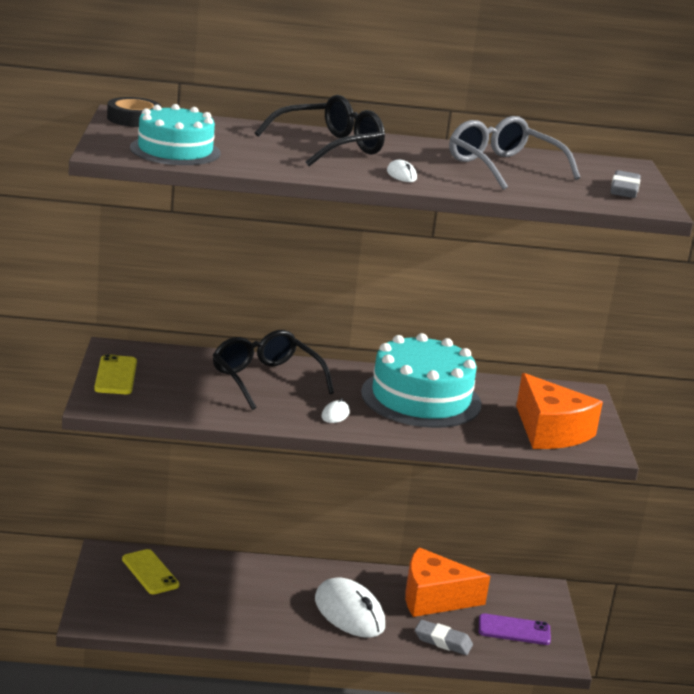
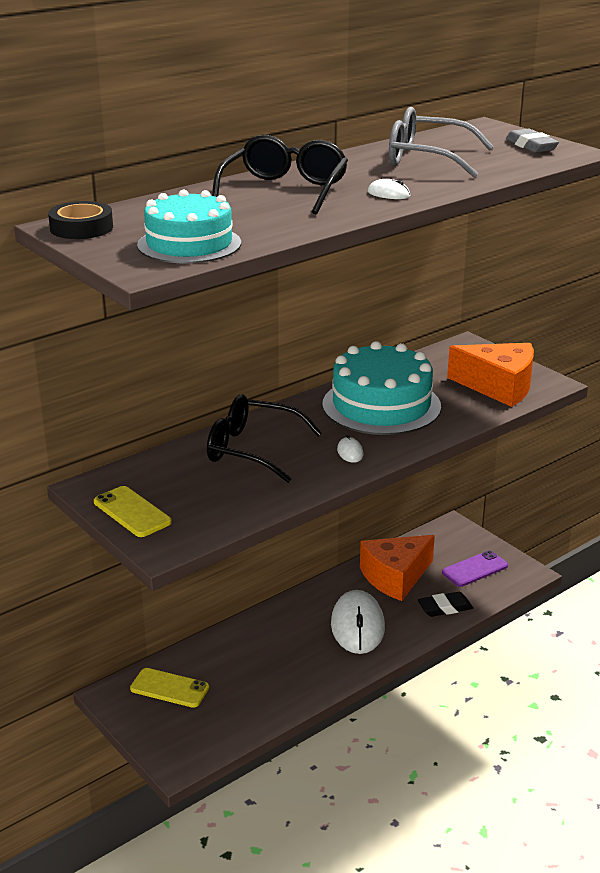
camera: 35 degrees left, 5 degrees up
(349, 613) = (357, 626): white mouse -> white mouse turned 75 degrees clockwise
(443, 641) = (445, 608): grey eraser -> black eraser

